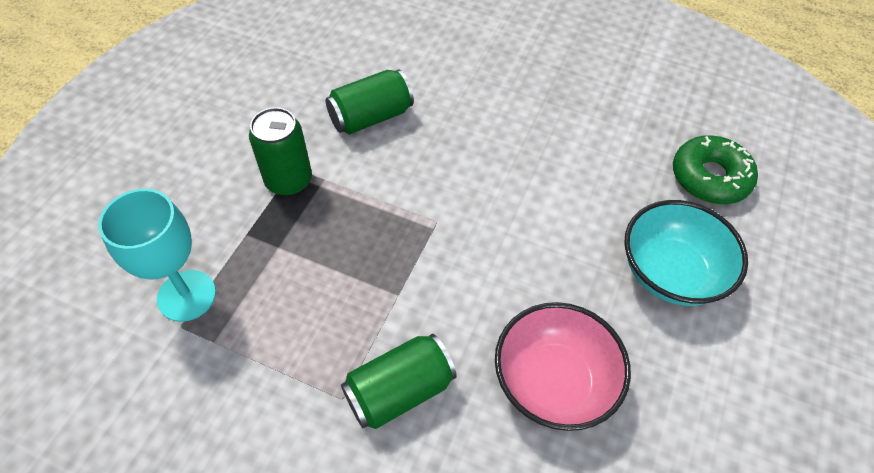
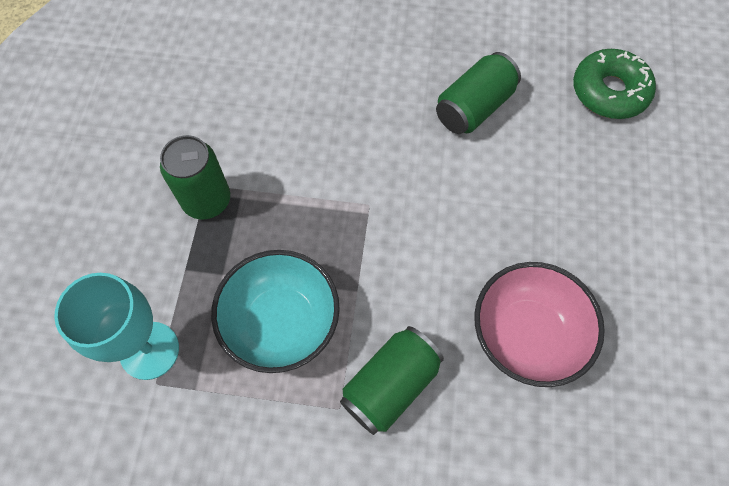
camera: 15 degrees left, 10 degrees up
(371, 117) = (265, 109): green can -> green can (474, 107)
(671, 272) = (600, 198): turquoise bowl -> turquoise bowl (281, 322)

